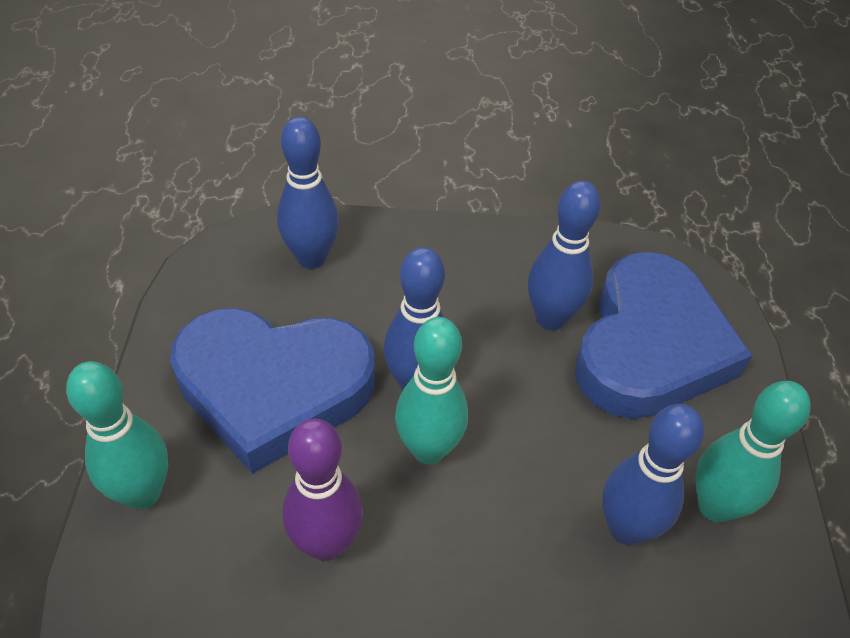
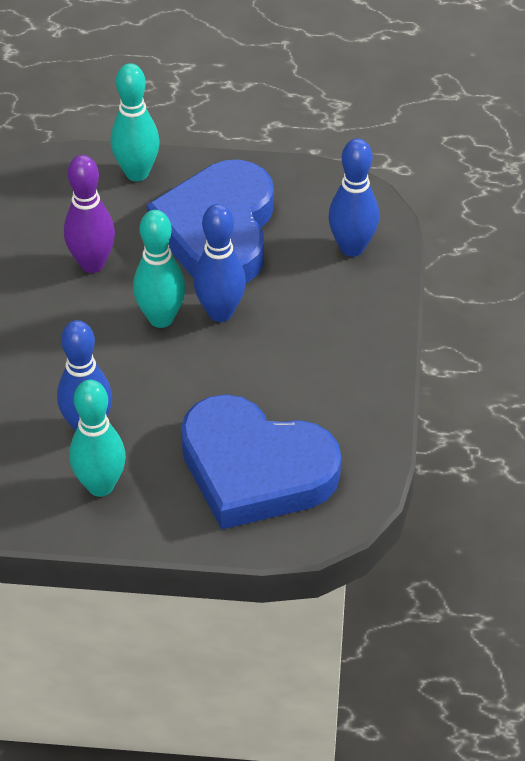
camera: 95 degrees right, 0 degrees up
(550, 318) = (286, 403): blue bowling pin -> none

